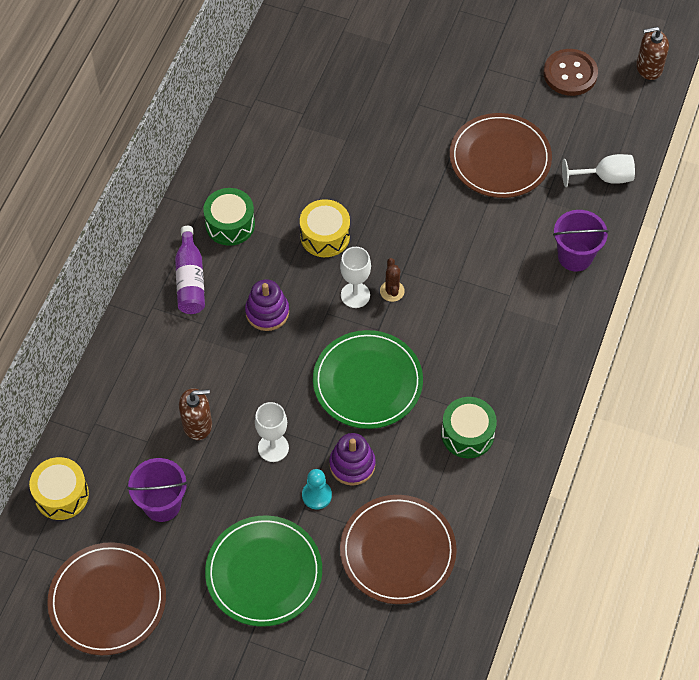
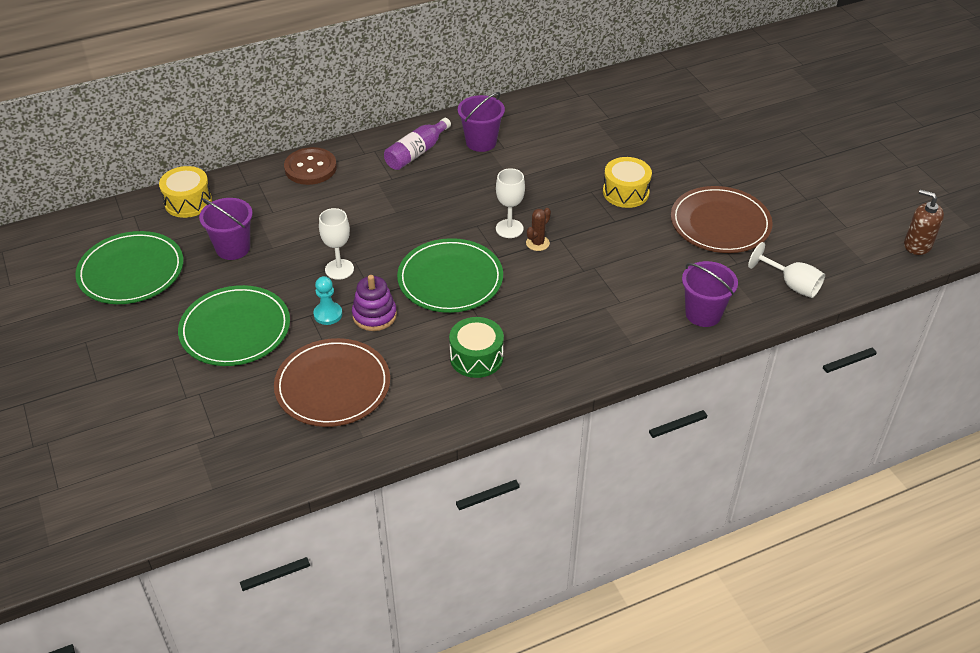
camera: 45 degrees right, 15 degrees down
(107, 600) = (131, 271): brown plate -> green plate
(197, 424) = (313, 224): brown soap dispenser -> none
(230, 224) = (481, 142): green drum -> purple bucket
(267, 312) = (439, 199): purple stacking toy -> none
(325, 236) = (534, 186): yellow drum -> yellow drum (625, 192)
(570, 74) = (843, 210): brown button -> brown button (310, 168)

